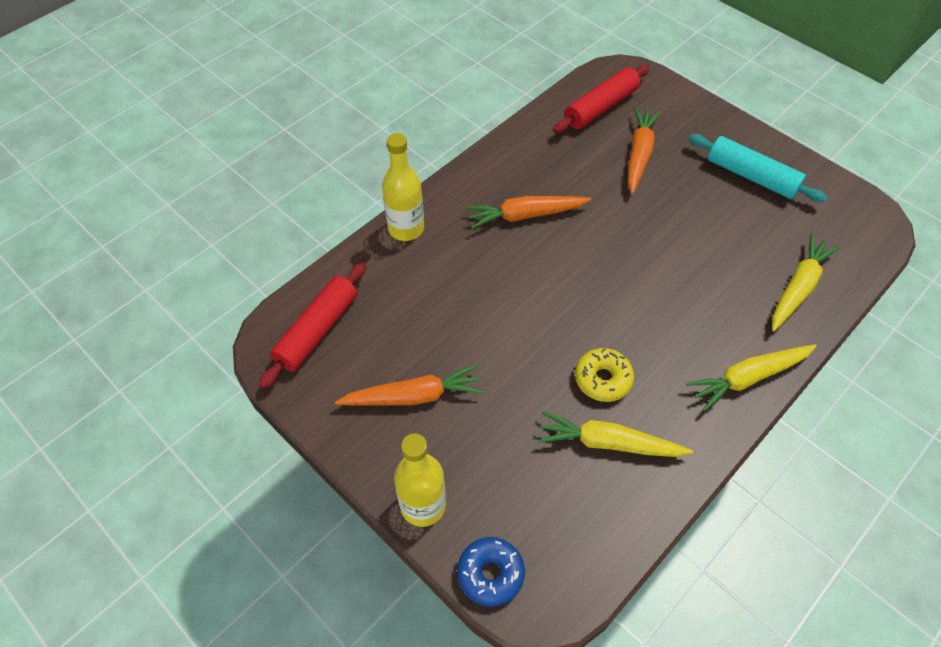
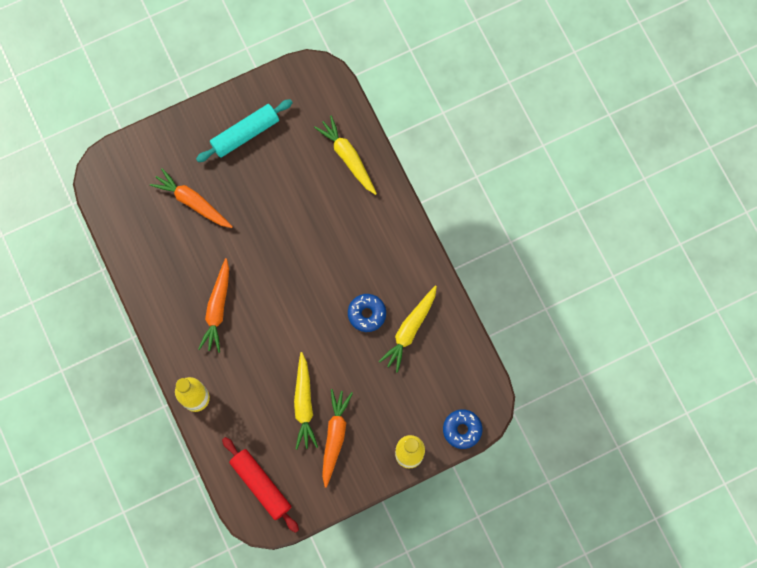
camera: 70 degrees left, 20 degrees up
(600, 107) = (132, 207): red rolling pin -> none
(603, 379) = (367, 314): yellow donut -> blue donut
(748, 378) = (398, 225): yellow carrot -> yellow carrot (304, 404)

